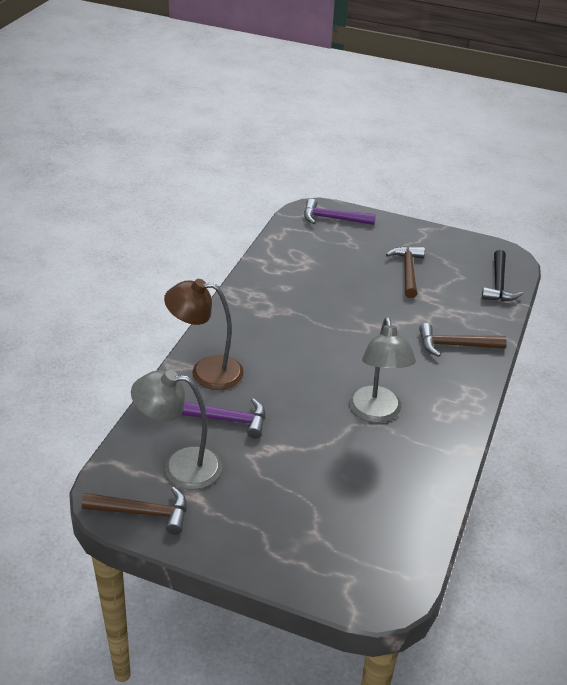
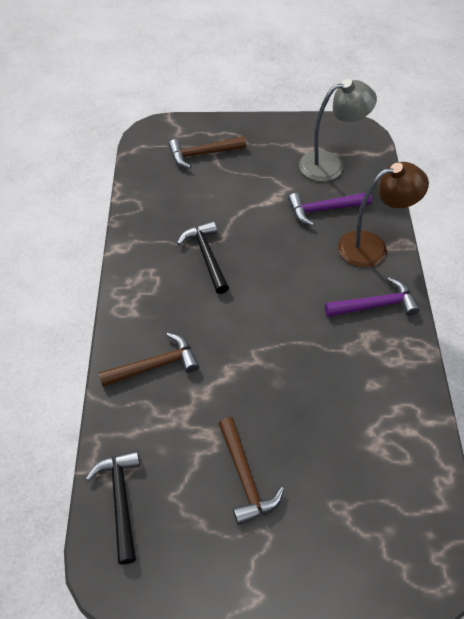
camera: 160 degrees right, 15 degrees up
(143, 512) = (330, 130): brown hammer -> brown hammer (203, 154)
(333, 219) = (395, 563): purple hammer -> purple hammer (375, 305)
(376, 413) = (206, 256): grey lamp -> black hammer

